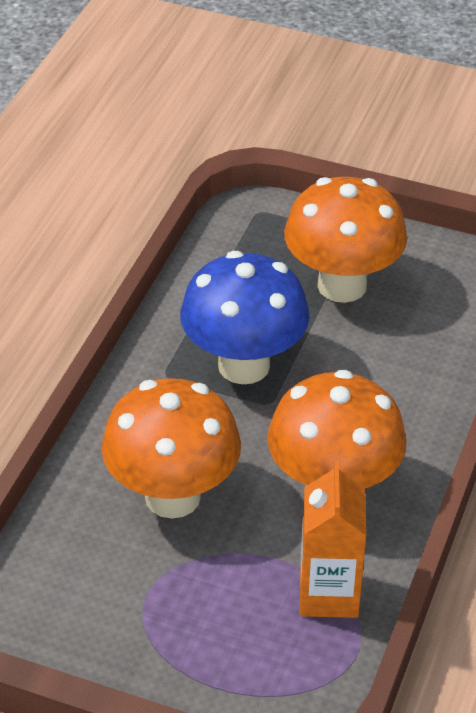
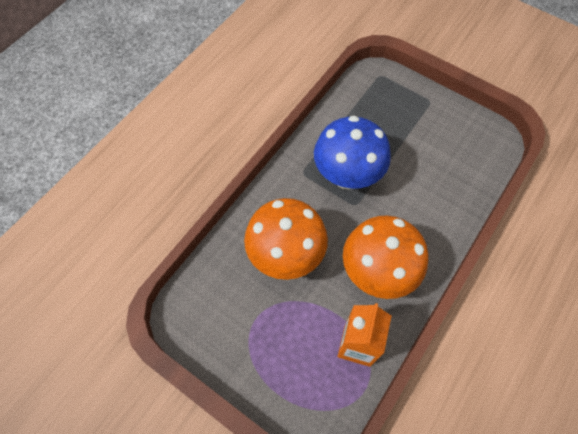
camera: 15 degrees right, 20 degrees up
(342, 285) = (415, 134): orange mushroom -> none

